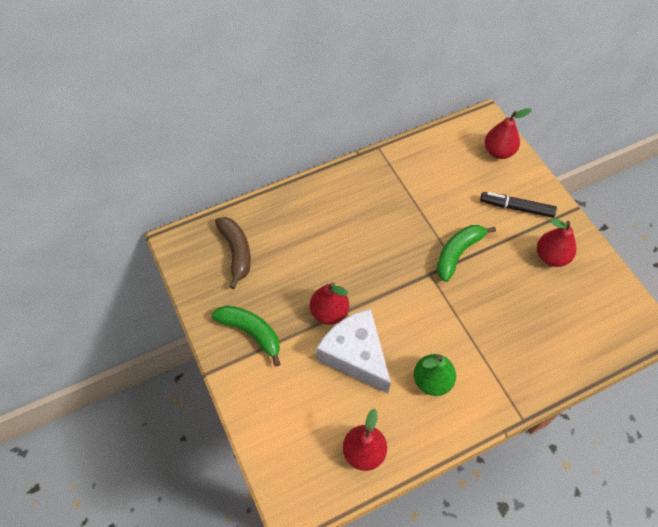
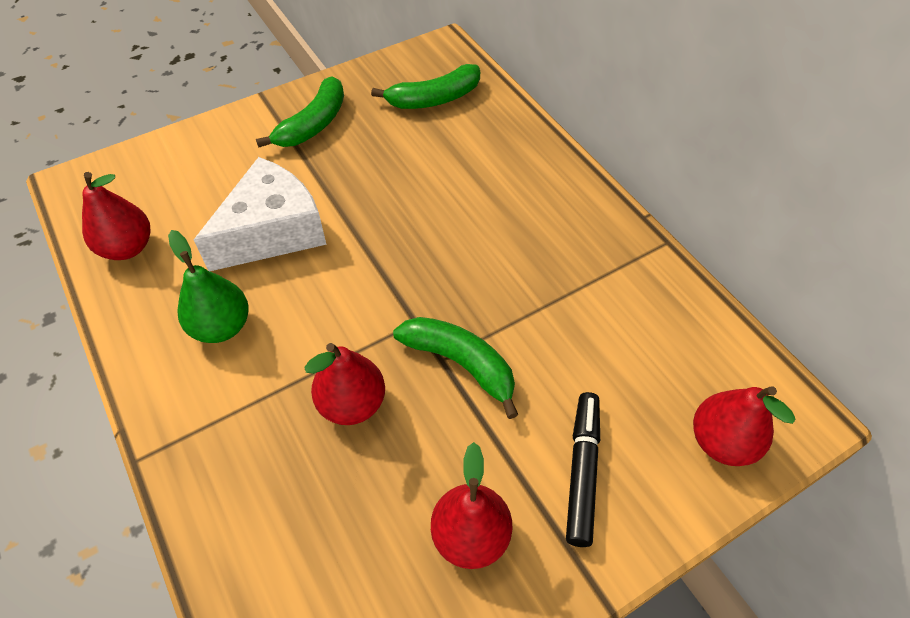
camera: 85 degrees right, 5 degrees down
(236, 252) = (434, 99): brown banana -> green banana
(329, 312) = (342, 198): red pear -> red pear (352, 403)

